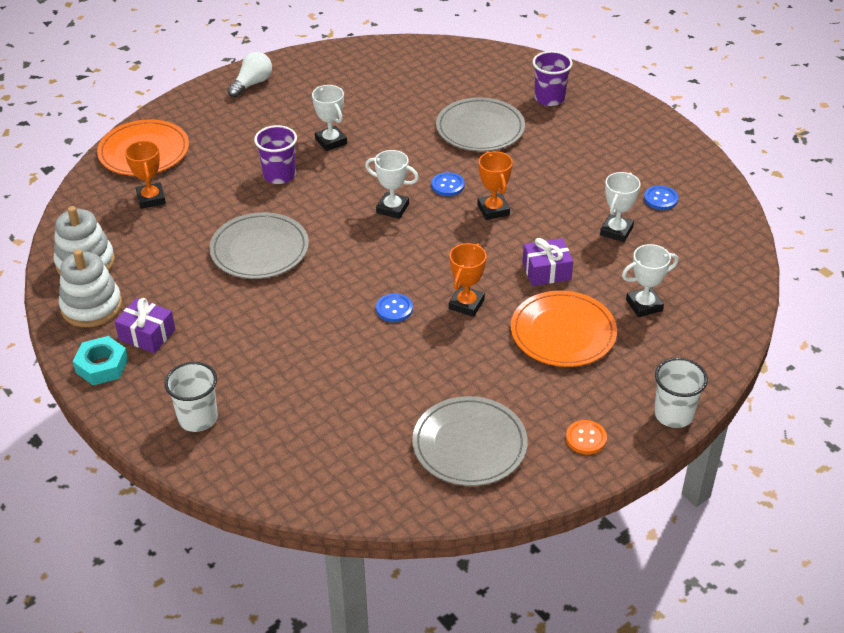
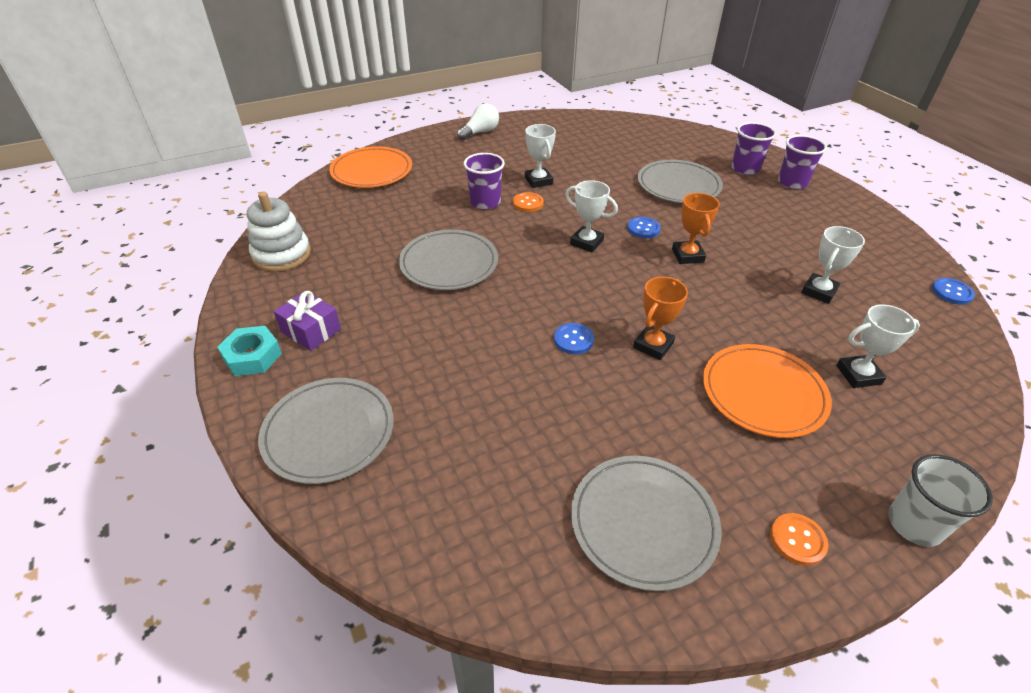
camera: 10 degrees right, 0 degrees up
(91, 306) = (269, 295): white stacking toy -> none
(151, 199) = (363, 208): orange trophy -> none
(198, 418) = (329, 432): white cup -> grey plate
(325, 171) = (528, 203): none -> orange button
(546, 271) = (743, 322): purple gift -> none
(598, 110) = (792, 183): none -> purple cup
(660, 199) = (864, 266): blue button -> blue button (951, 292)

